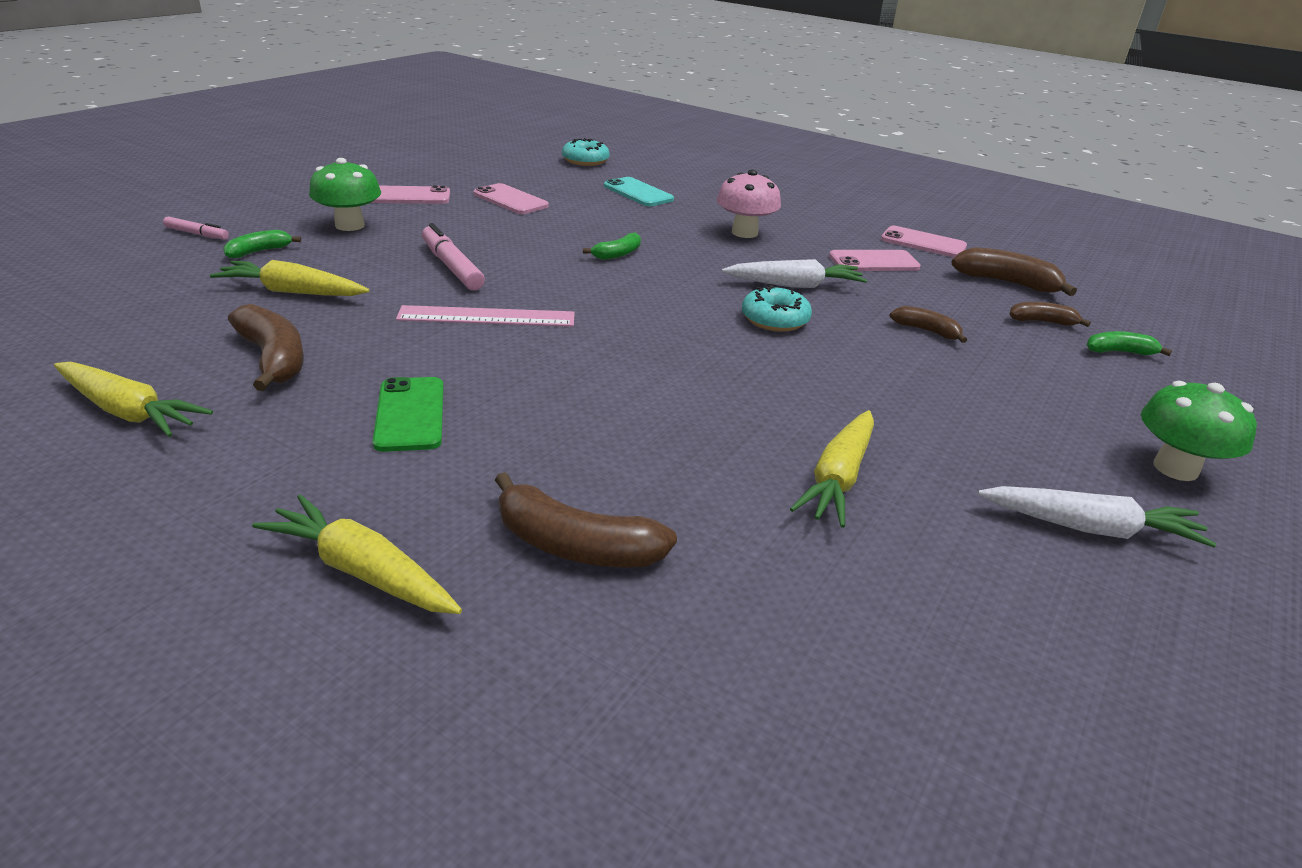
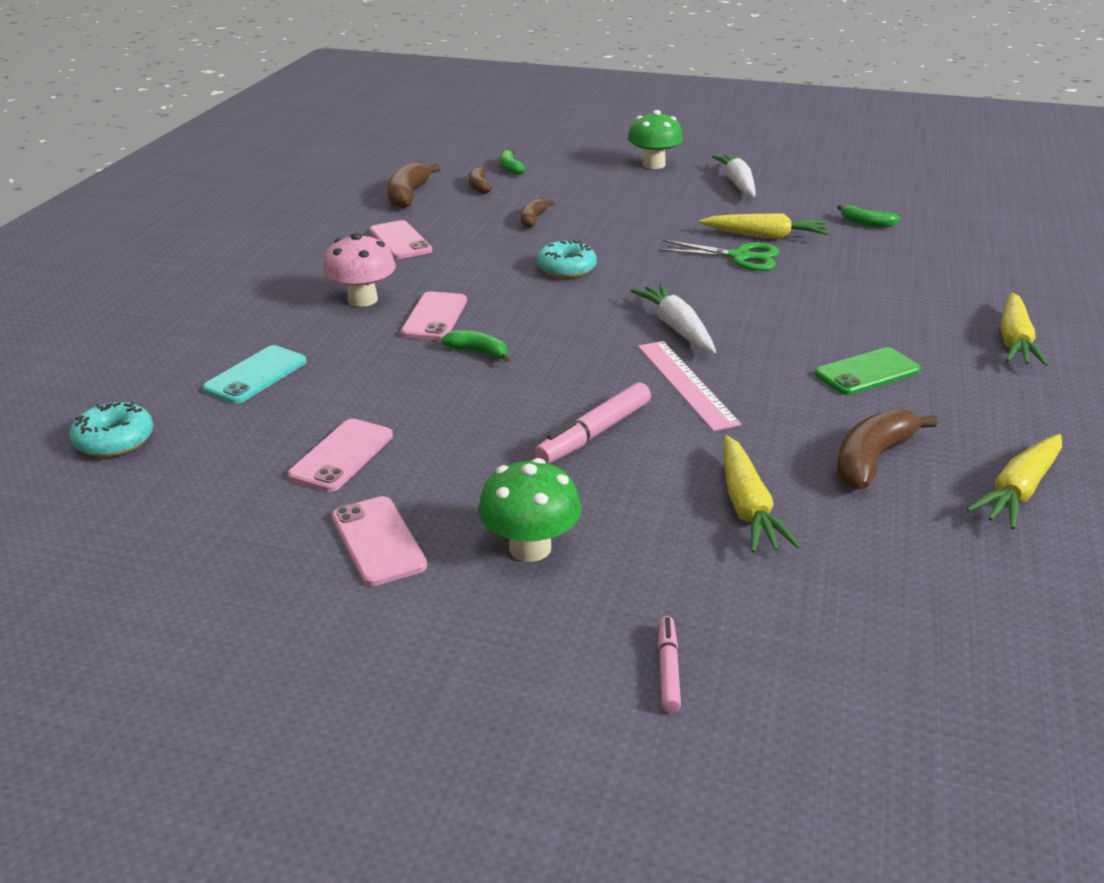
camera: 105 degrees left, 0 degrees up
(128, 412) = (1018, 491): yellow carrot -> yellow carrot turned 150 degrees counterclockwise
(259, 251) = (673, 582): green banana -> green banana (866, 223)
(575, 545) = (915, 292): brown banana -> none
(767, 433) = (740, 257): none -> green scissors
(795, 285) = (486, 267): white carrot -> white carrot (676, 328)
(923, 243) = (332, 224): pink phone -> pink phone (434, 317)

